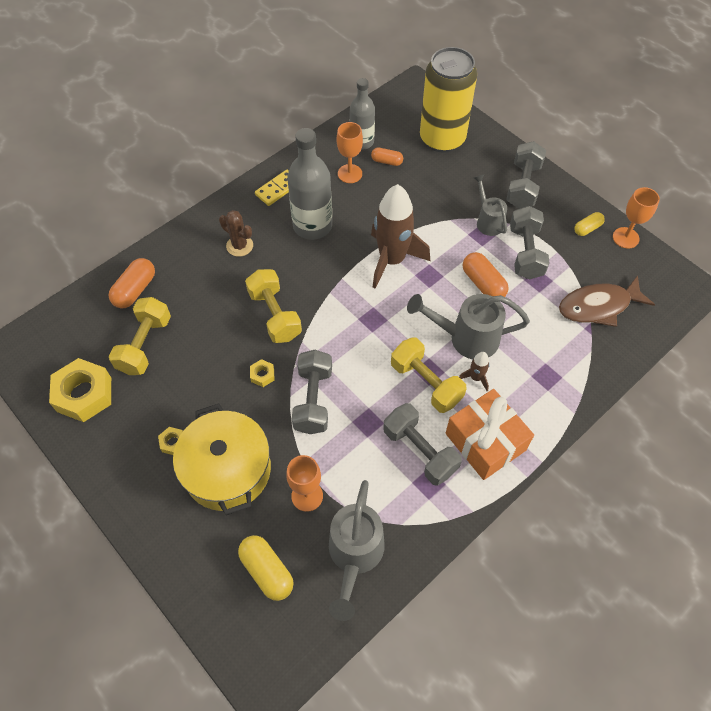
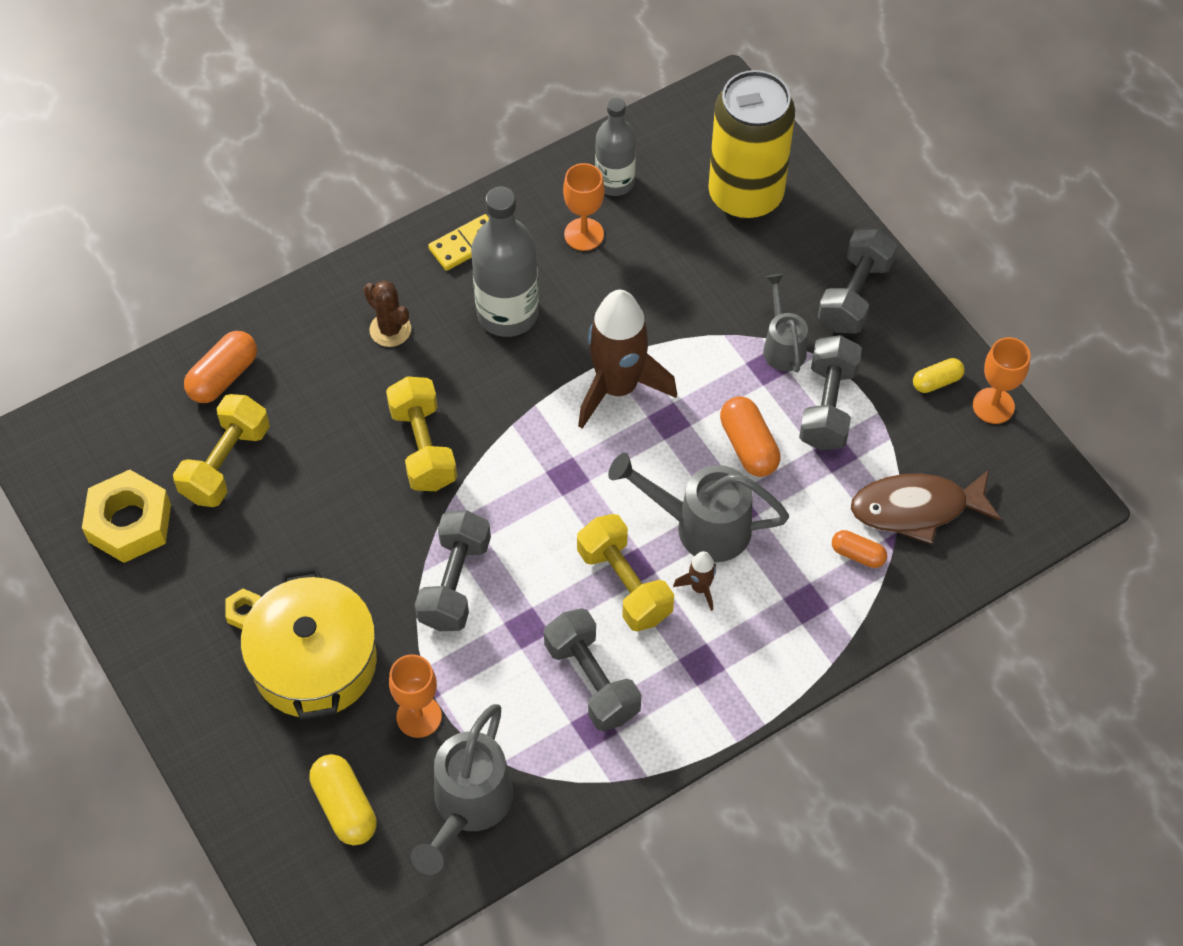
camera: 10 degrees right, 0 degrees up
(262, 375) = (388, 535): yellow nut -> none
(387, 161) = (647, 222): orange capsule -> orange capsule (858, 554)
(485, 441) = (690, 682): orange gift -> none

